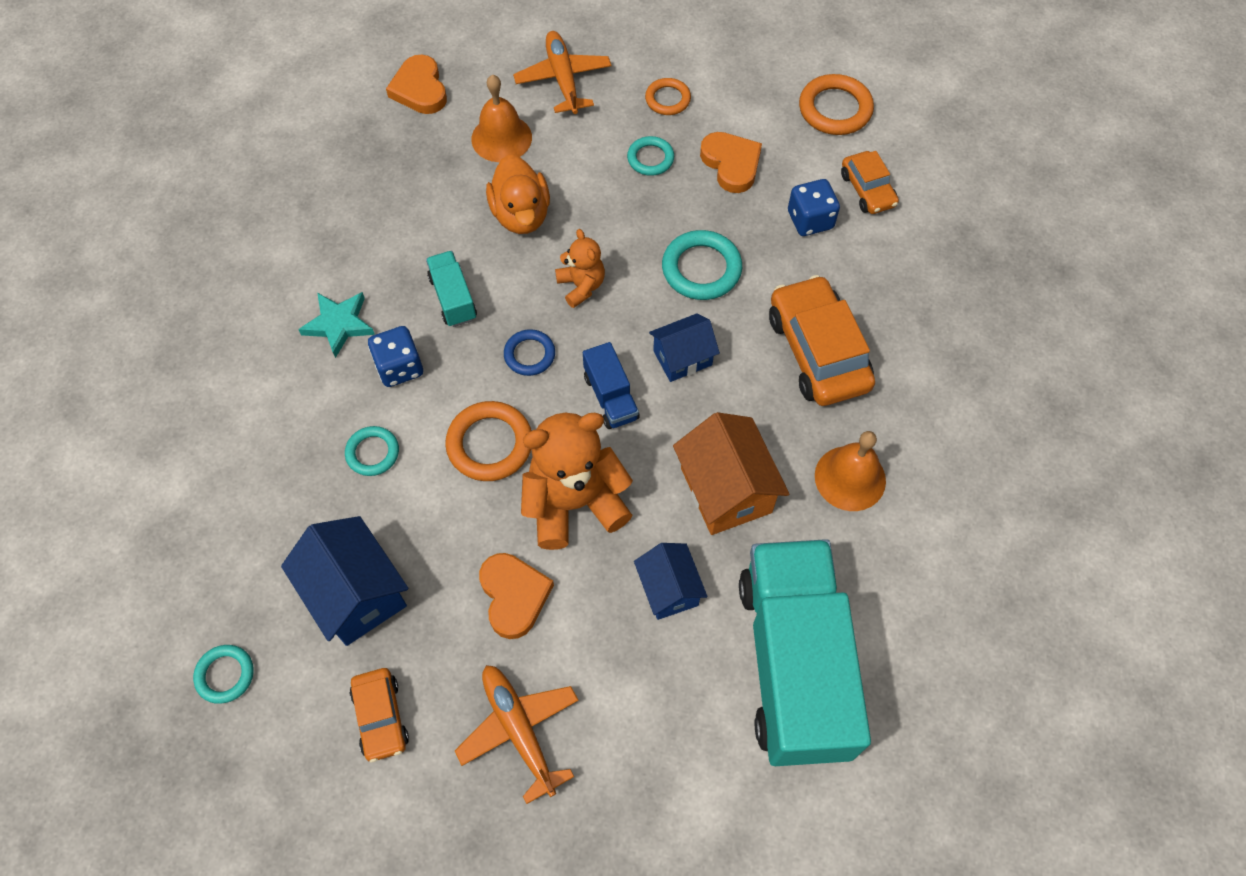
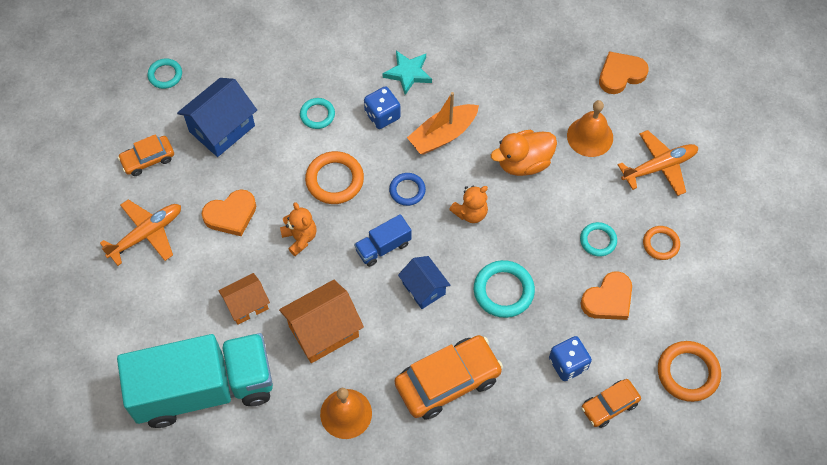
camera: 80 degrees right, 0 degrees up
(453, 298) = (443, 135): turquoise truck -> orange boat
(574, 503) = (300, 238): orange teddy bear -> orange teddy bear, size x0.53
(669, 589) = (246, 305): blue house -> orange house

